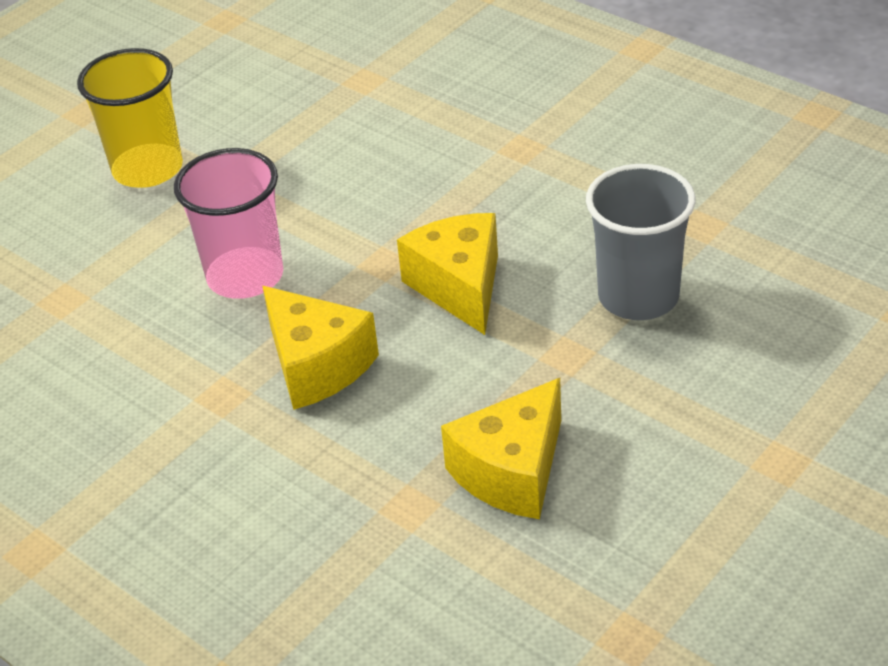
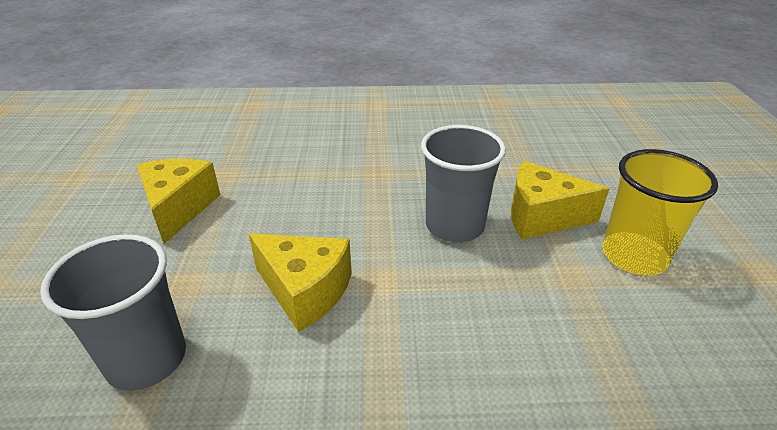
camera: 135 degrees right, 5 degrees down
(245, 276) = (454, 226): pink cup -> grey cup
(317, 366) = (345, 204): yellow cheese -> yellow cheese (541, 216)

